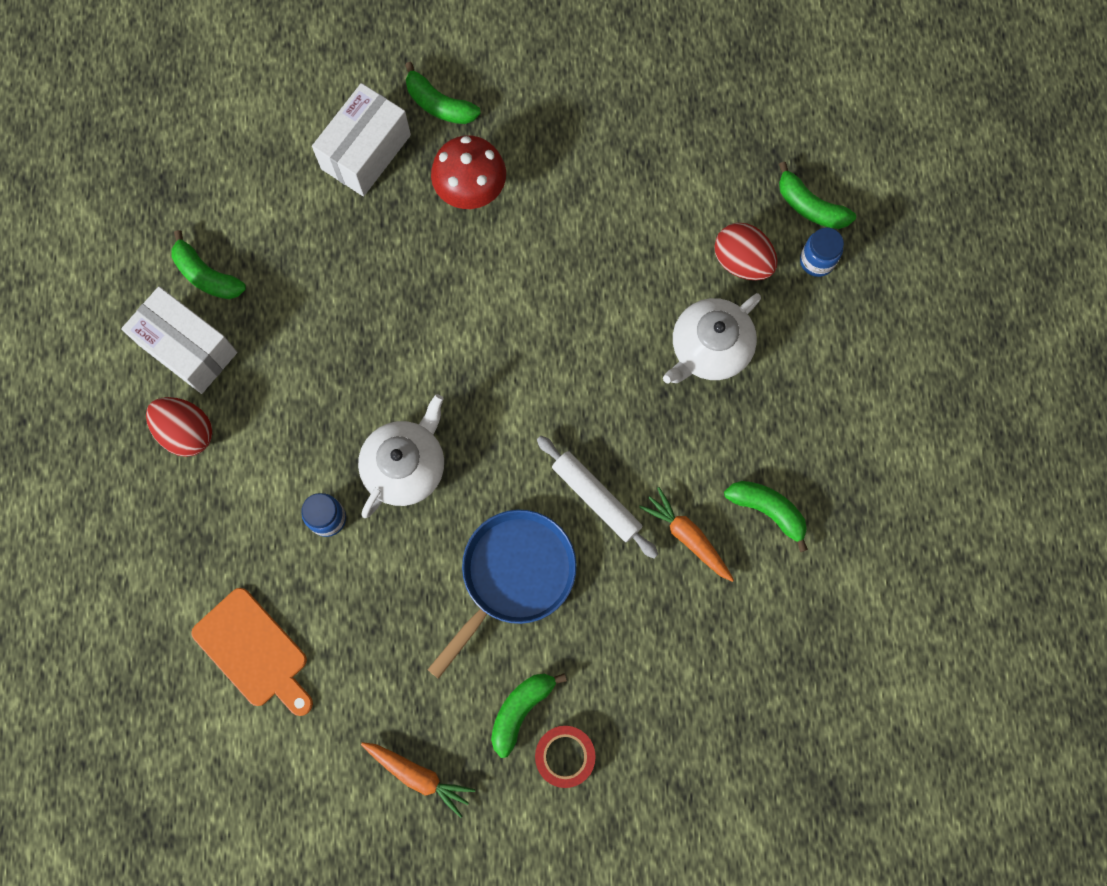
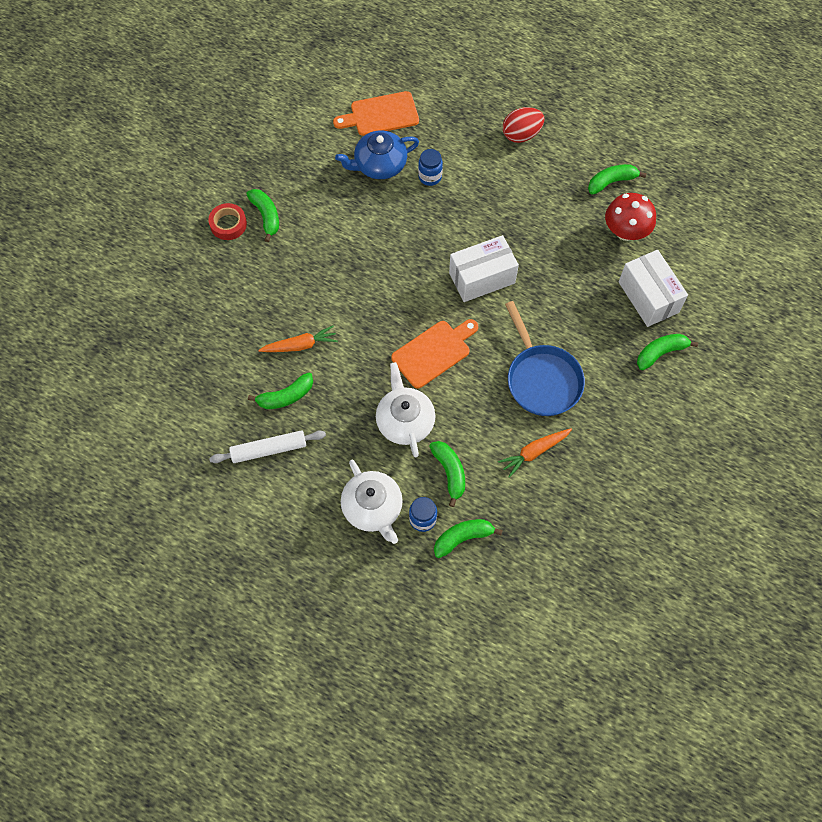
camera: 120 degrees right, 10 degrees down
(188, 348) = (571, 155): white box -> white box (482, 278)
(345, 601) = (379, 165): none -> blue teapot
(405, 466) = (435, 226): white teapot -> white teapot (373, 508)
(418, 775) = (267, 156): orange carrot -> orange carrot (534, 452)
(471, 189) = (590, 342): red mushroom -> red mushroom (625, 231)
(513, 576) = (339, 248): blue pan -> blue pan (541, 379)
(596, 365) = (434, 352): none -> orange cutting board
(596, 498) = (354, 310): white rolling pin -> white rolling pin (269, 449)
(742, 261) = (450, 472): red egg -> green banana

